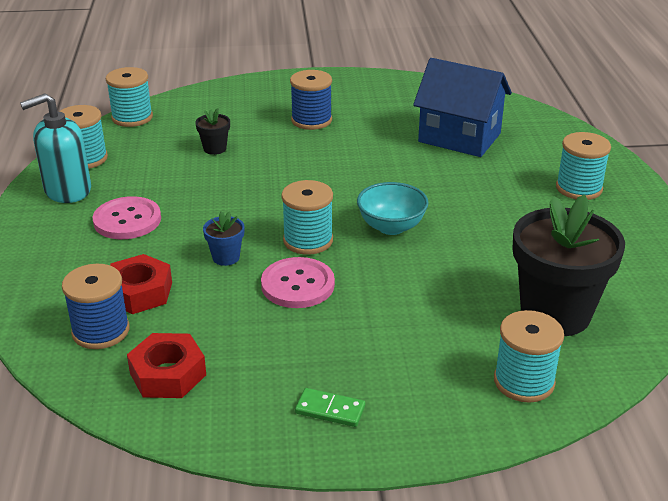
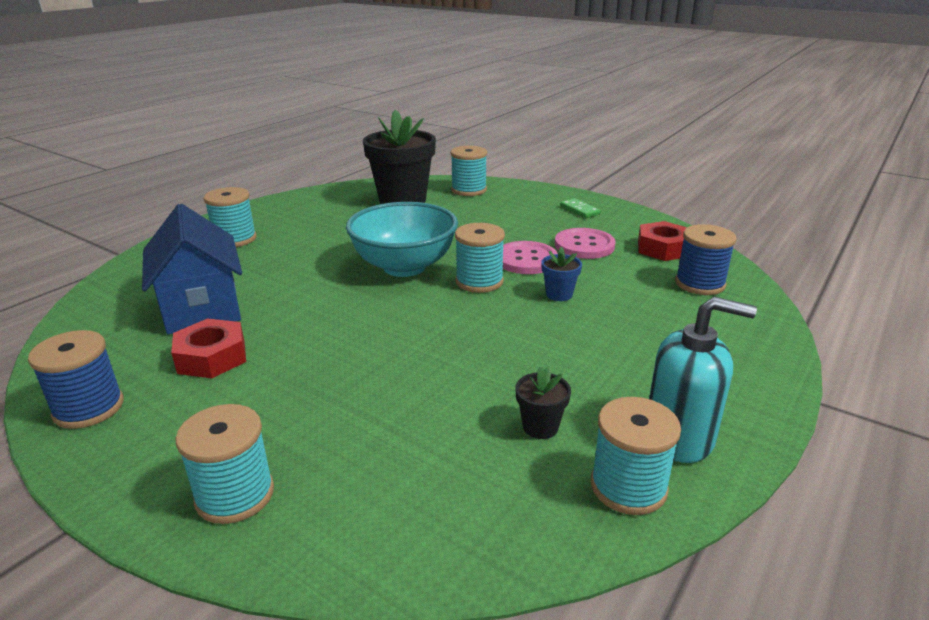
camera: 140 degrees left, 5 degrees down
(127, 220) = (624, 363): pink button -> pink button (584, 245)
(132, 117) = (491, 555): turquoise spool -> turquoise spool (235, 495)
(139, 292) = (653, 297): red nut -> red nut (212, 357)
(215, 149) = (440, 414): black flower pot -> black flower pot (540, 427)
(311, 120) = (274, 401): blue spool -> blue spool (89, 408)
(391, 227) = (404, 267): turquoise bowl -> turquoise bowl, size x1.63

